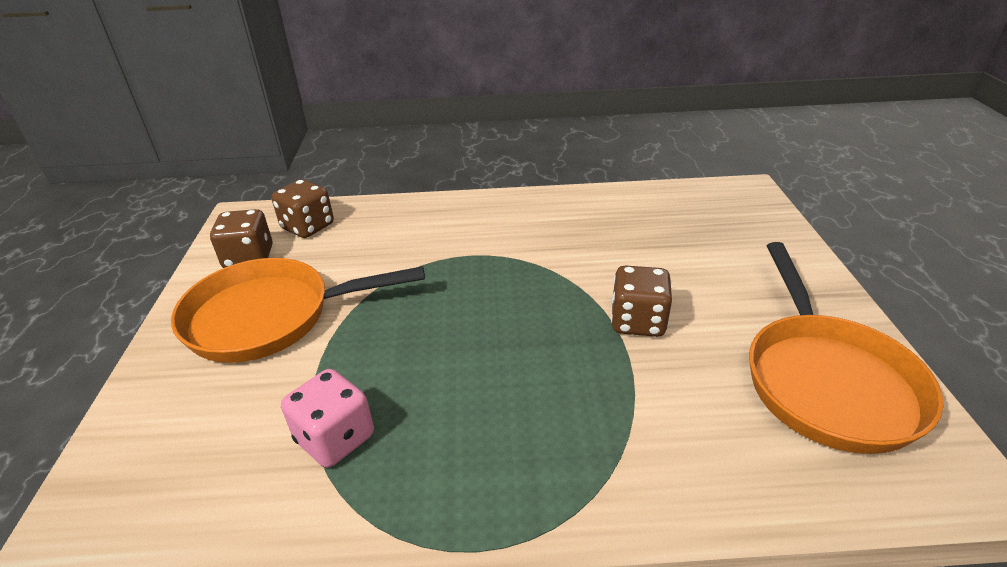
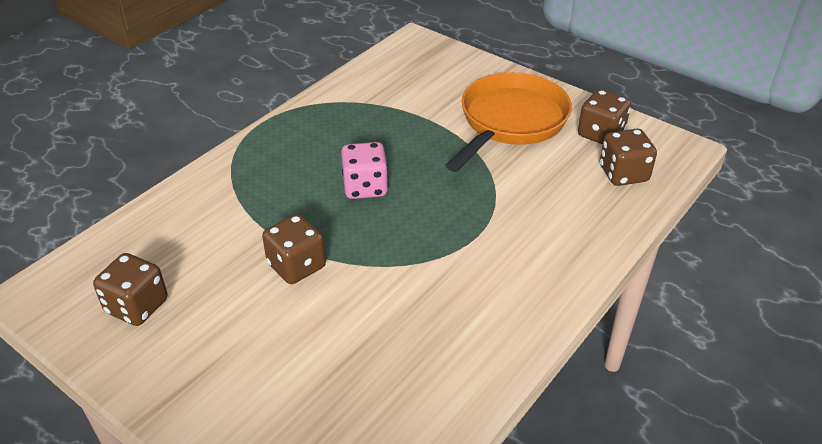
camera: 130 degrees right, 5 degrees up
(335, 438) = (375, 111): pink dice -> pink dice (365, 187)
(826, 381) = (137, 306): orange pan -> brown dice

